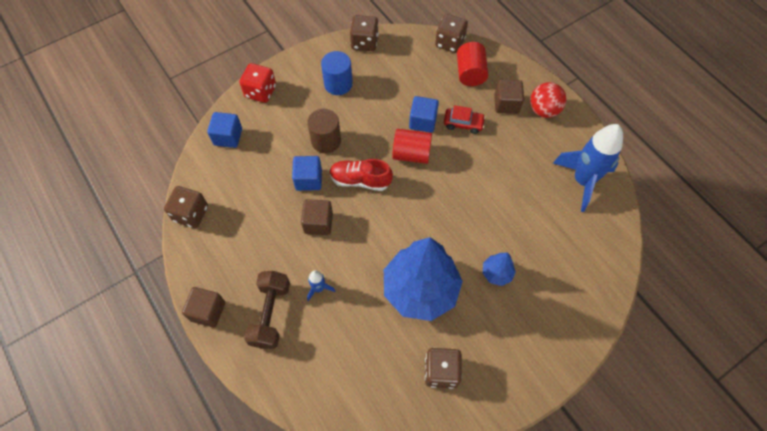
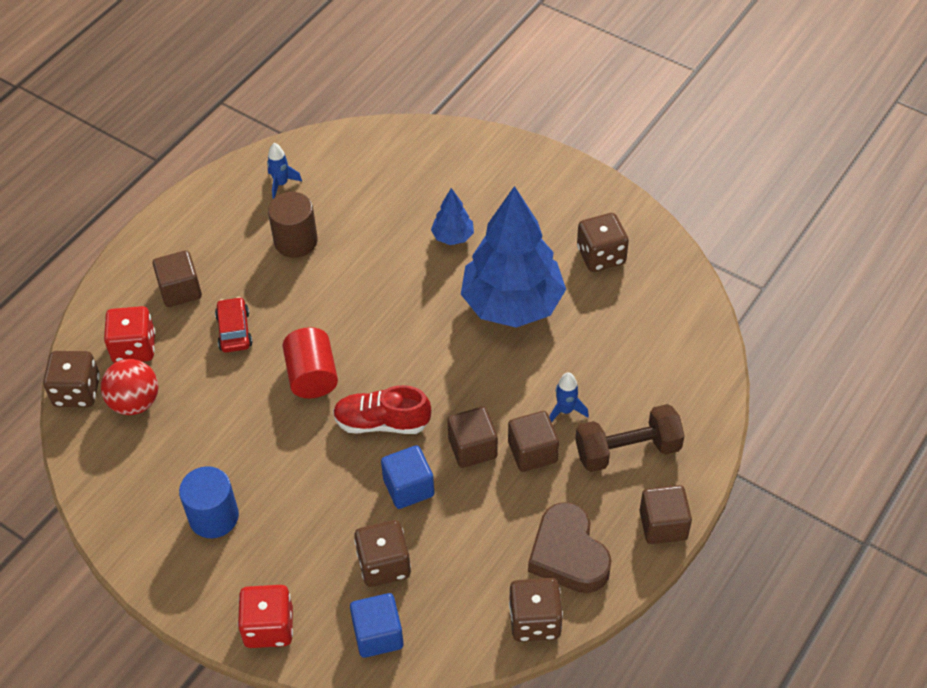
camera: 110 degrees left, 10 degrees down
(219, 248) = (568, 554): none -> brown heart
(298, 256) = (532, 452): none -> brown cube
(326, 141) = (331, 491): brown cylinder -> brown cylinder (295, 241)
(360, 180) = (382, 422): red shoe -> red shoe turned 105 degrees clockwise
(364, 42) = (110, 511): brown dice -> brown dice (384, 564)
(423, 121) = (248, 380): blue cube -> none
(470, 73) = (134, 348): red cylinder -> red dice
(543, 110) = (177, 247): red ball -> red ball (135, 402)
(582, 181) = (281, 184): blue rocket -> blue rocket, size x0.44

